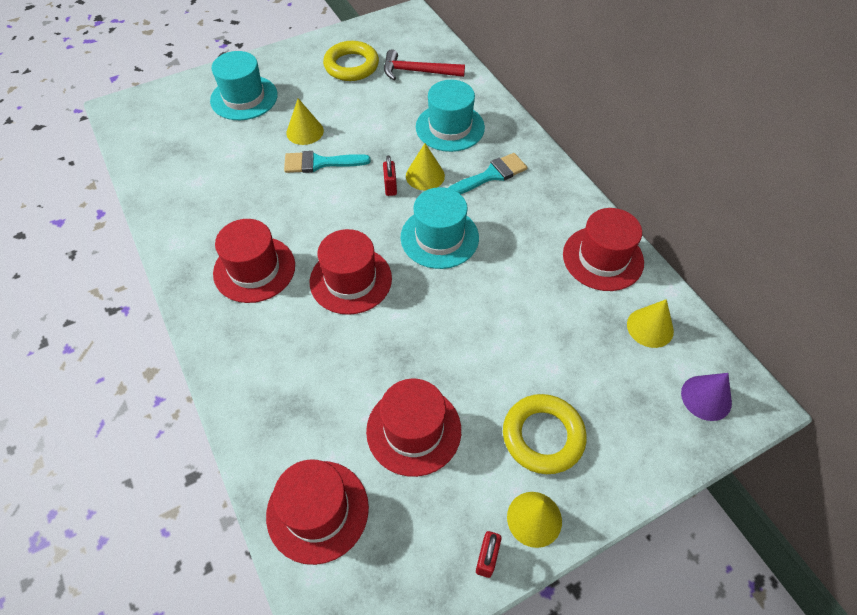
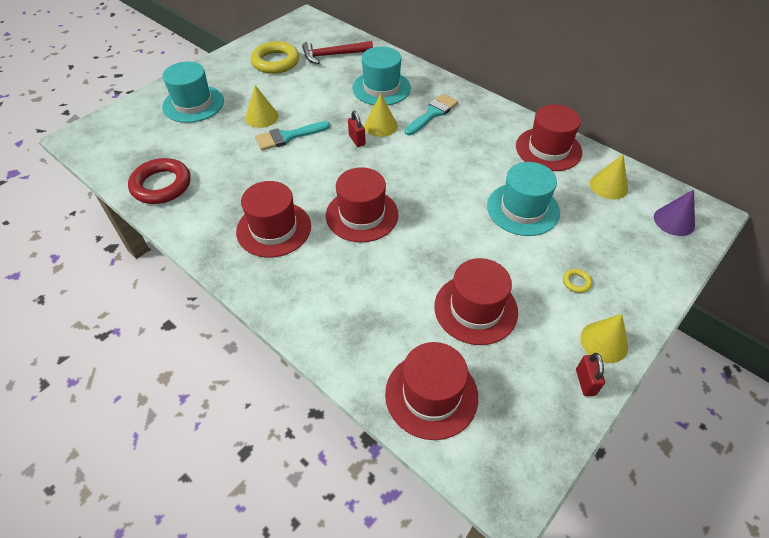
camera: 20 degrees left, 5 degrees down
(171, 186) = (161, 185): none -> red ring
(439, 237) = (417, 166): turquoise hat -> turquoise hat (523, 209)
(543, 436) = (576, 282): yellow ring -> yellow ring, size x0.41

